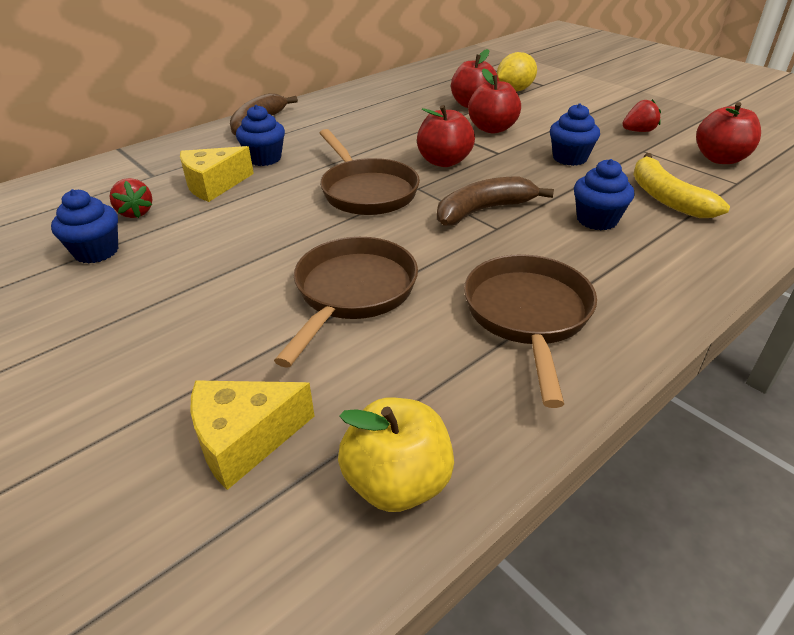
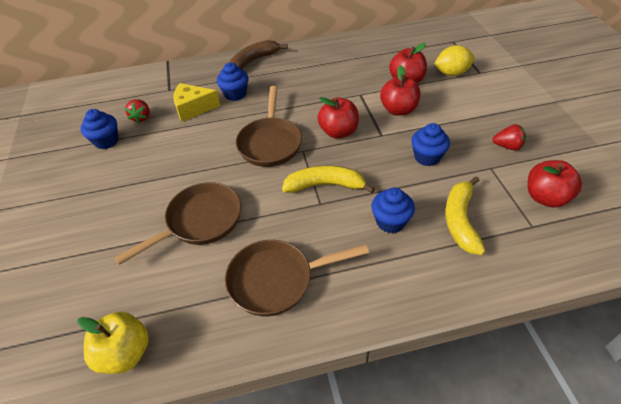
camera: 30 degrees right, 10 degrees up
(245, 440) = (85, 294): yellow cheese -> none
(484, 210) = (325, 185): brown banana -> yellow banana
(528, 315) = (276, 280): brown pan -> brown pan turned 135 degrees counterclockwise

